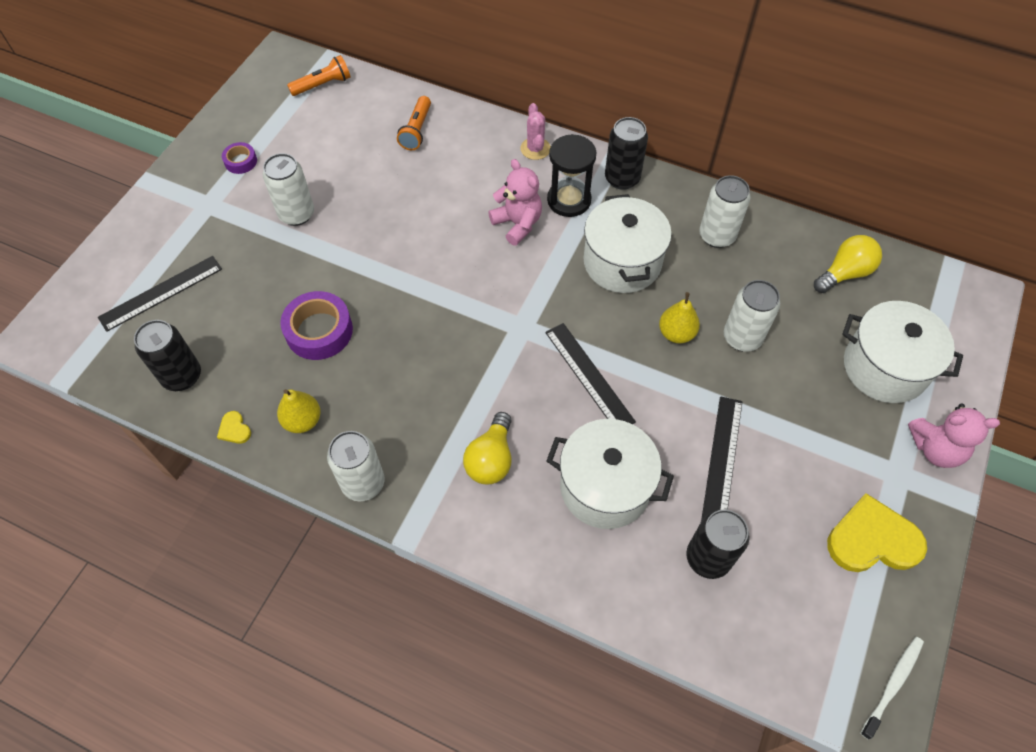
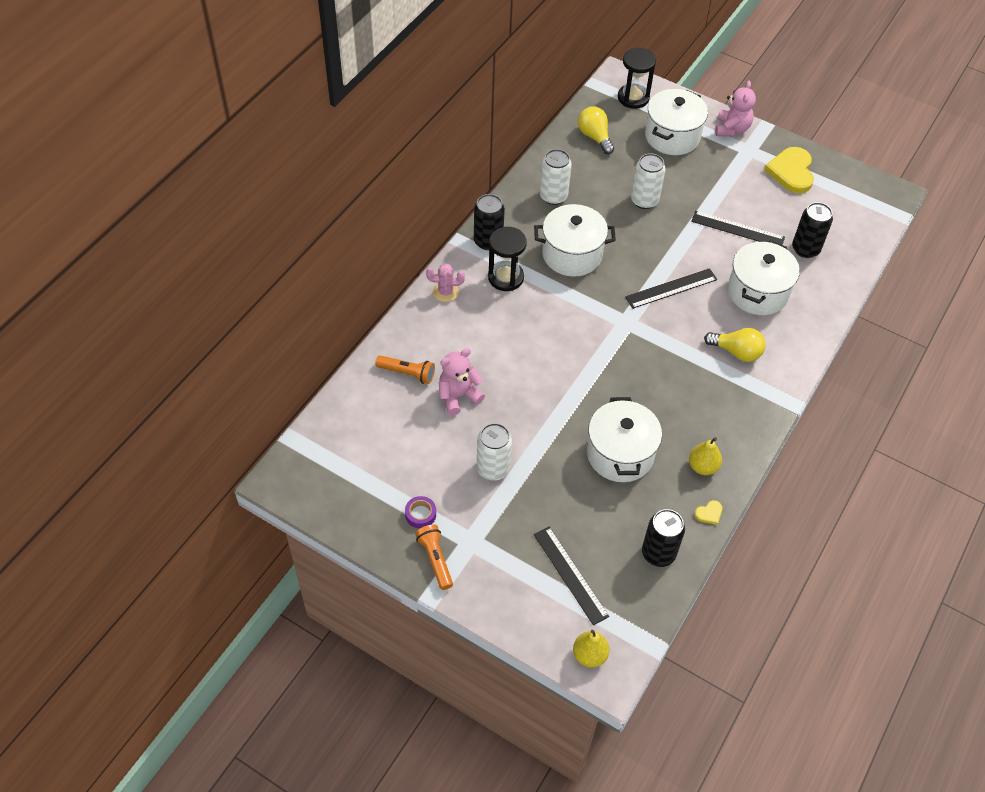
camera: 85 degrees left, 5 degrees down
(319, 331) = (620, 454): purple tape -> white pot
(323, 85) = (330, 445): orange flashlight -> orange flashlight (435, 560)
(363, 483) = (755, 429): white can -> none
(517, 224) = (526, 313): pink teddy bear -> pink teddy bear (458, 396)
(676, 333) = (638, 234): yellow pear -> yellow pear (589, 655)
(893, 684) = (876, 185): white toothbrush -> none
(945, 314) = (633, 98): none -> black hourglass

